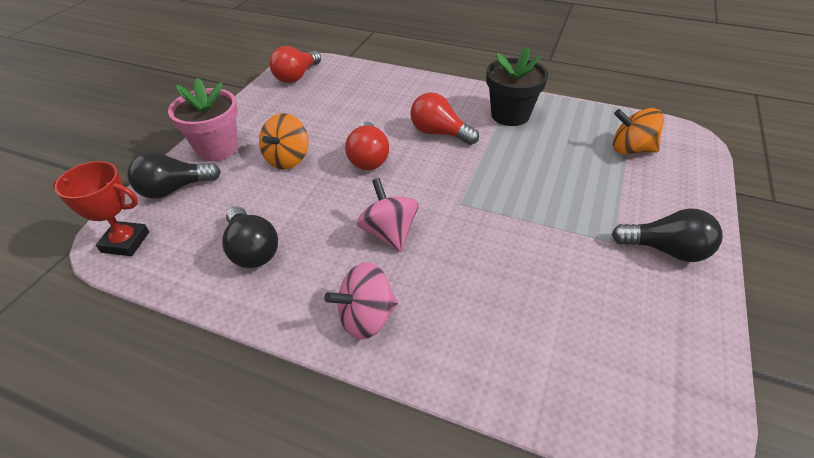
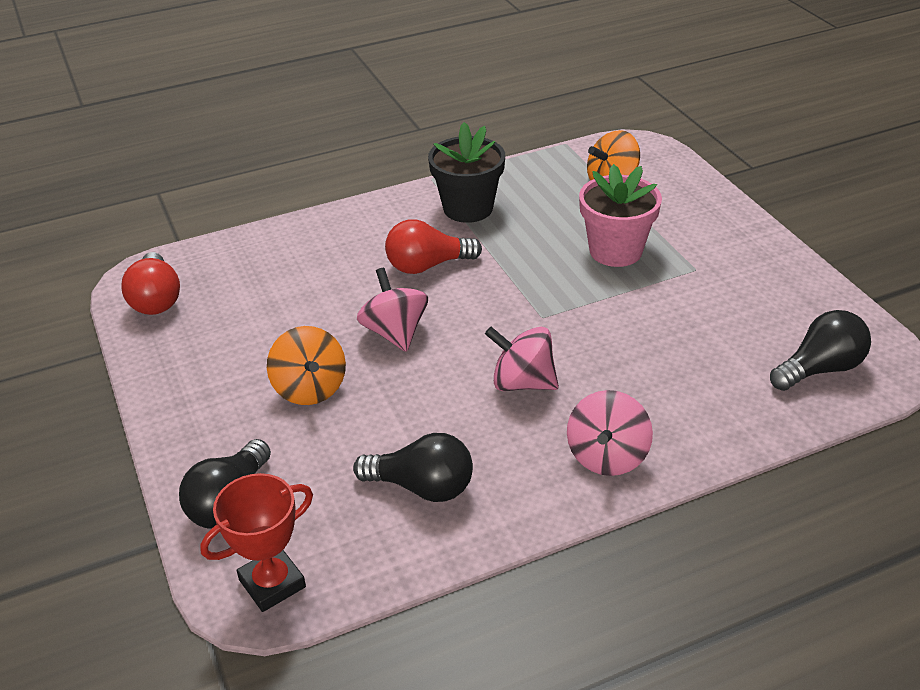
camera: 45 degrees left, 5 degrees down
(217, 148) = (203, 433): pink flower pot -> pink flower pot (615, 251)
(368, 158) = (395, 332): red light bulb -> pink spinning top
(665, 250) = (736, 252): black light bulb -> black light bulb (819, 369)

